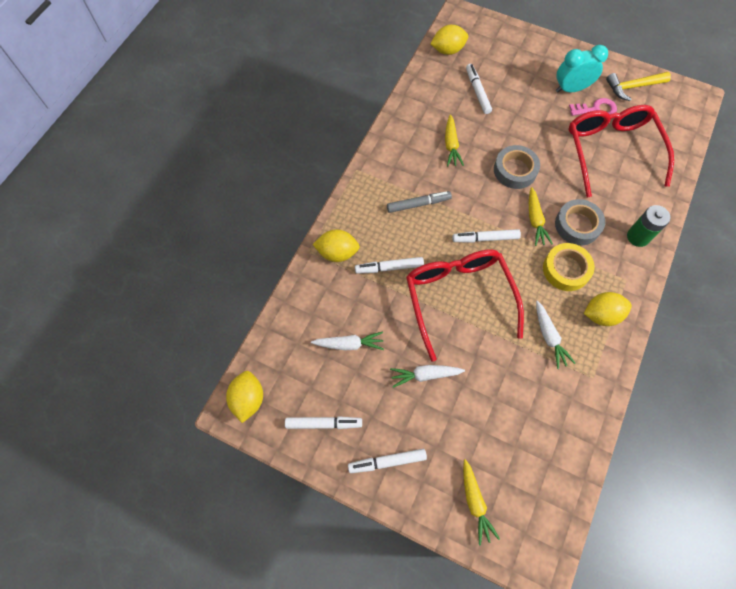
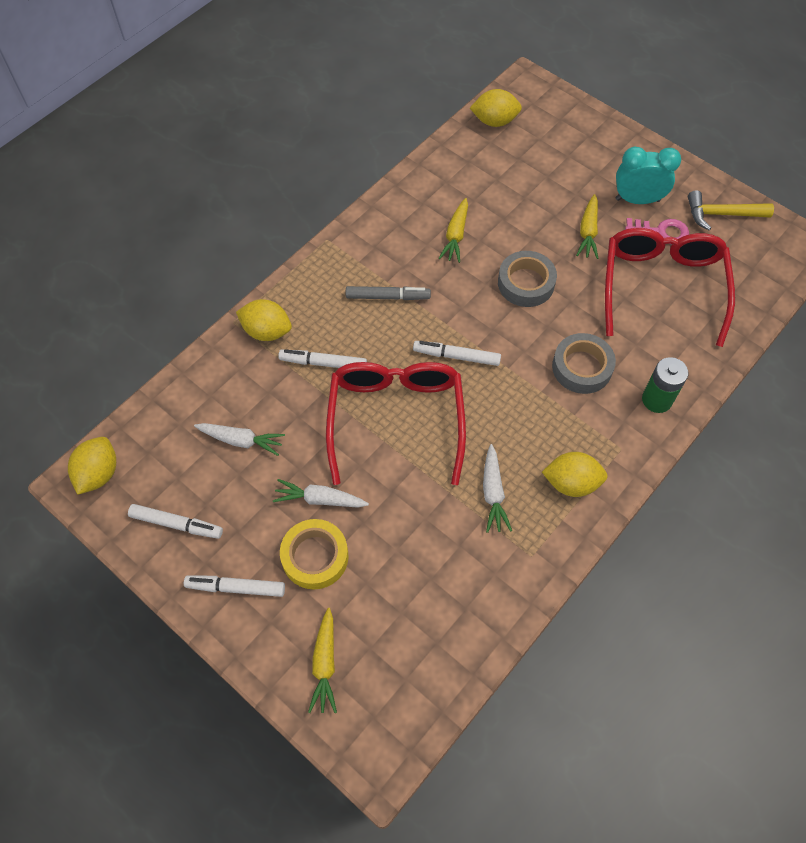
camera: 15 degrees right, 5 degrees down
(477, 92) = (513, 178): white marker -> none
(535, 220) = (528, 349): yellow carrot -> yellow carrot (588, 232)
(566, 269) = (546, 417): yellow tape -> yellow tape (315, 557)

